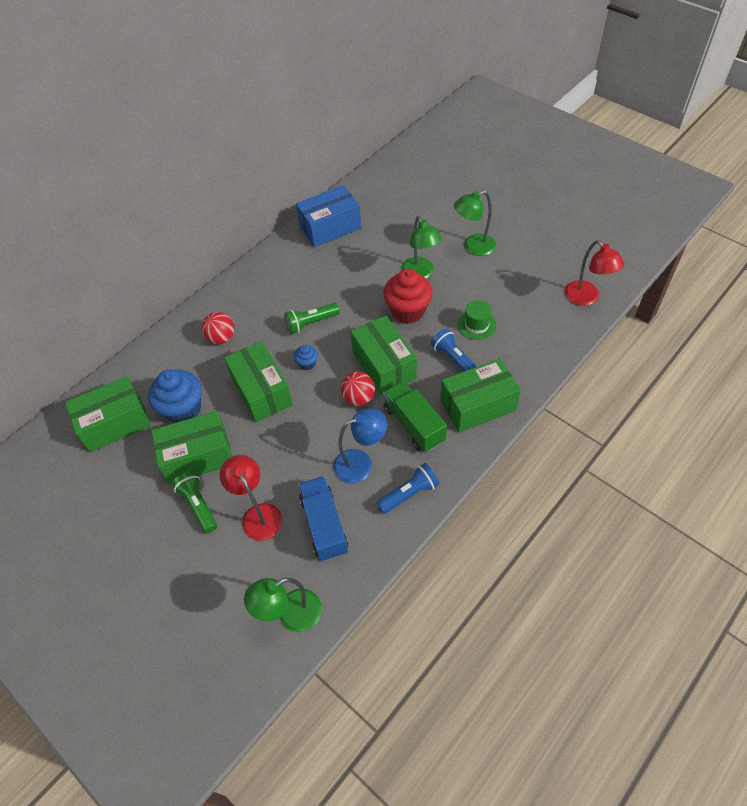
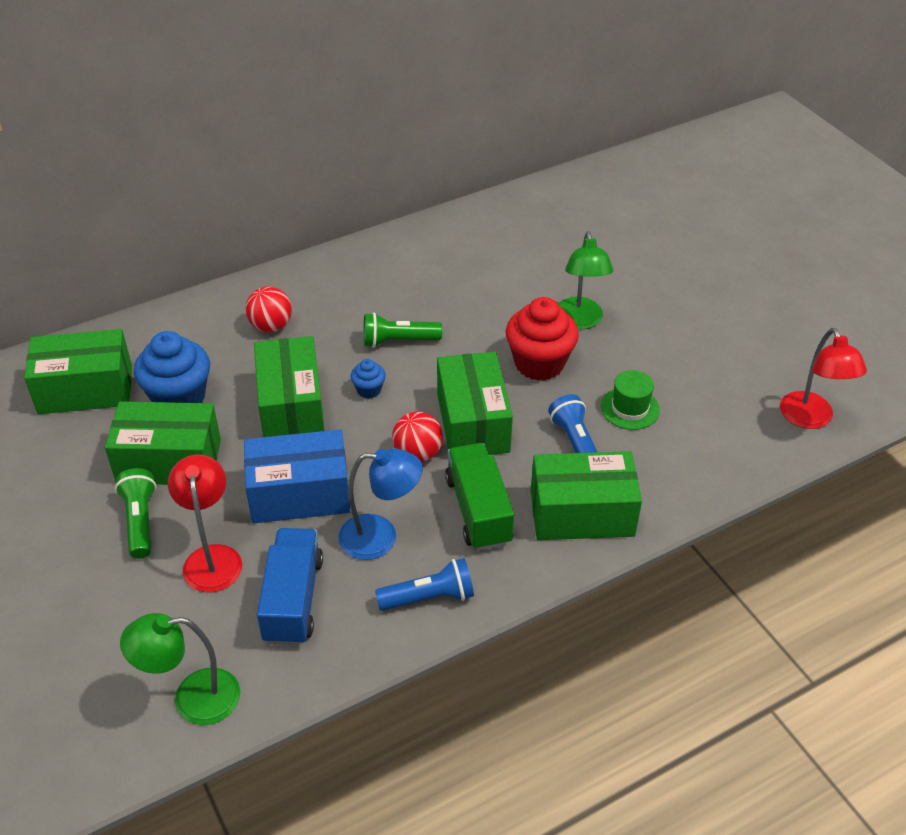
camera: 15 degrees right, 10 degrees down
(330, 227) = (481, 230): blue box -> blue box (299, 494)
(473, 247) = (672, 308): green lamp -> none

